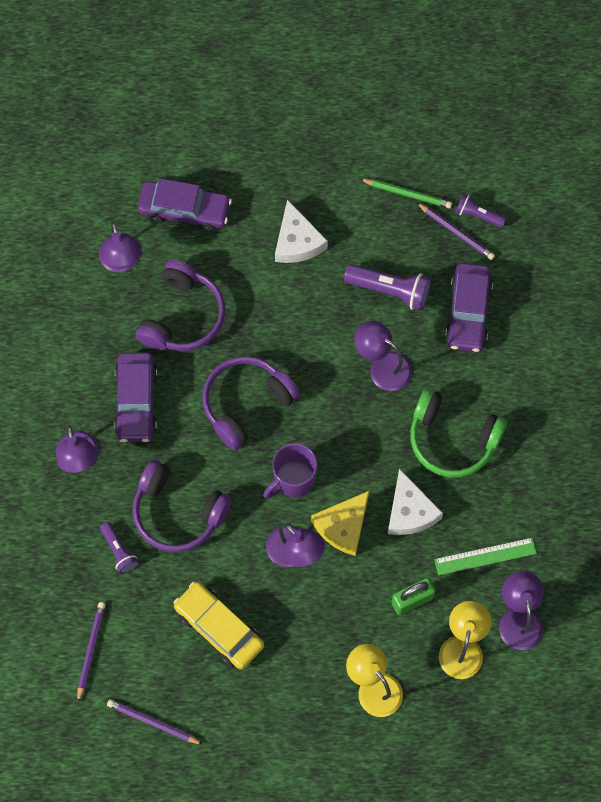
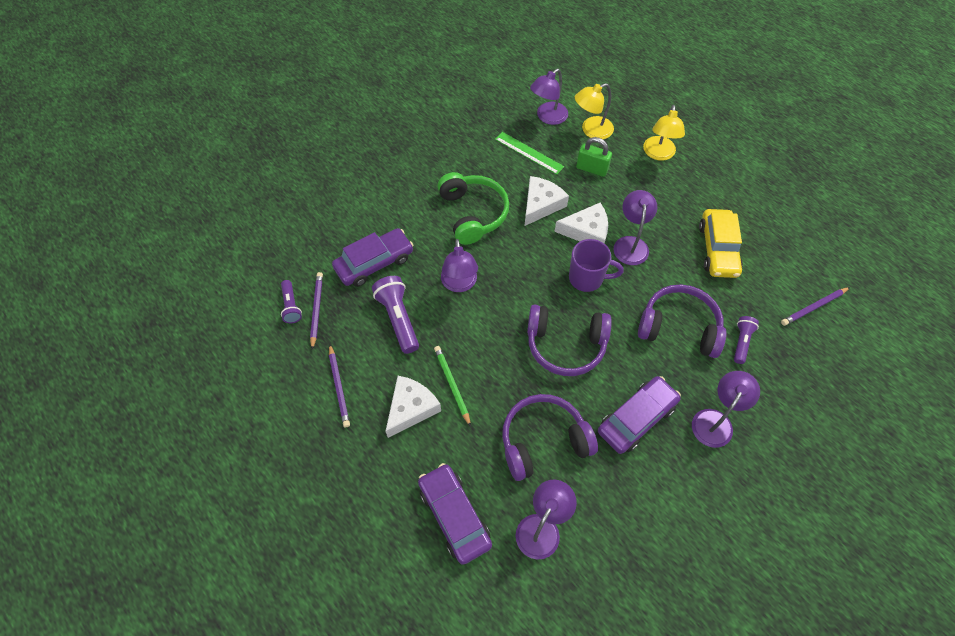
camera: 130 degrees left, 10 degrees down
(153, 723) = (807, 241): purple pencil -> purple pencil (339, 387)
(178, 512) = (679, 327): purple headphones -> purple headphones turned 60 degrees counterclockwise
(343, 526) = (586, 231): yellow cheese -> white cheese
(407, 194) = (308, 362): green pencil -> green pencil (452, 385)

